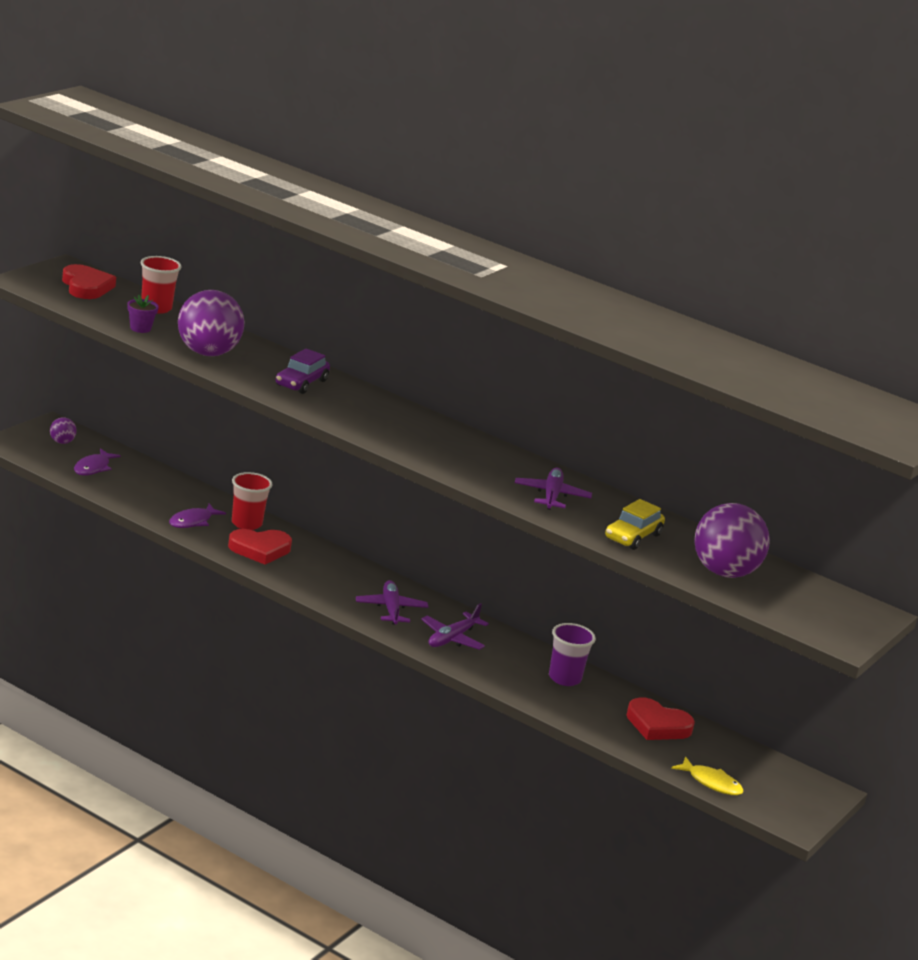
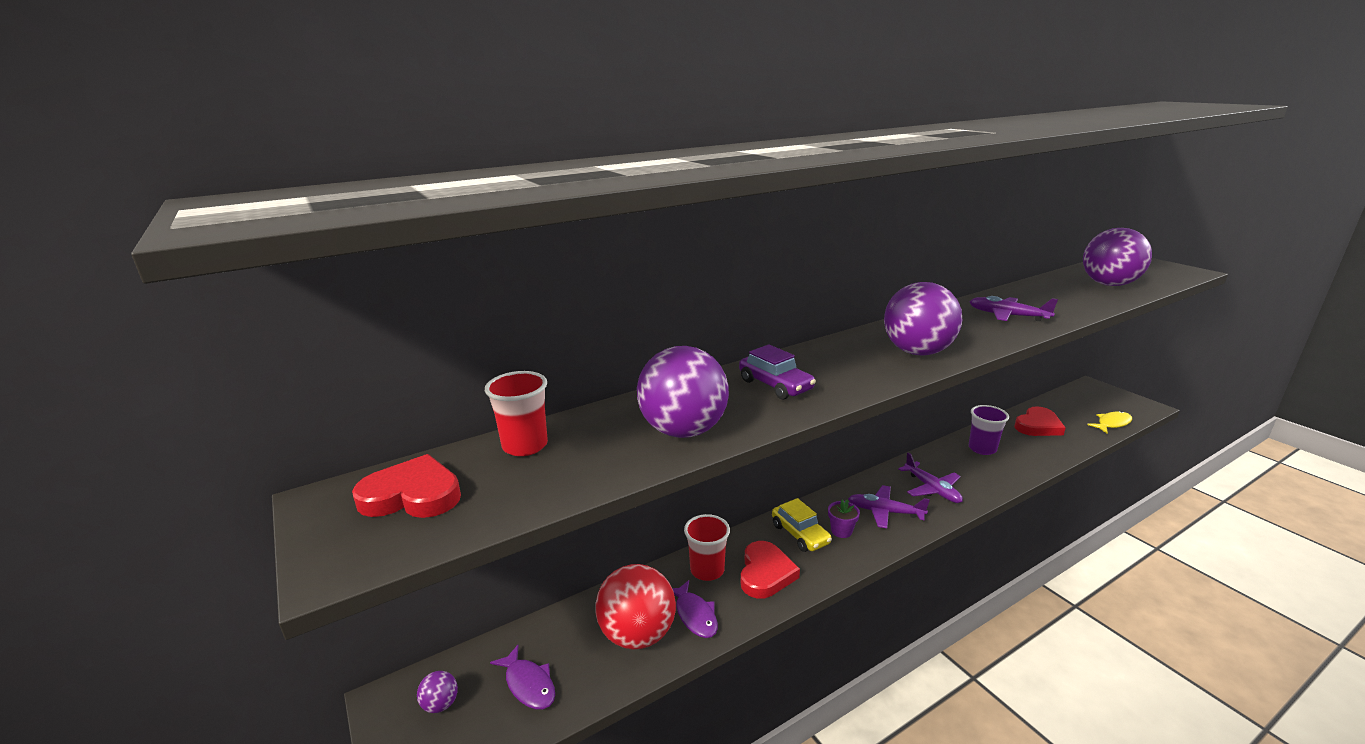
camera: 60 degrees left, 0 degrees up
(140, 328) = (588, 471): purple flower pot -> purple flower pot (841, 531)
(159, 501) = (637, 635): none -> red ball
(414, 442) = (917, 352): none -> purple ball
(632, 537) = (1069, 301): yellow car -> yellow car (800, 534)

